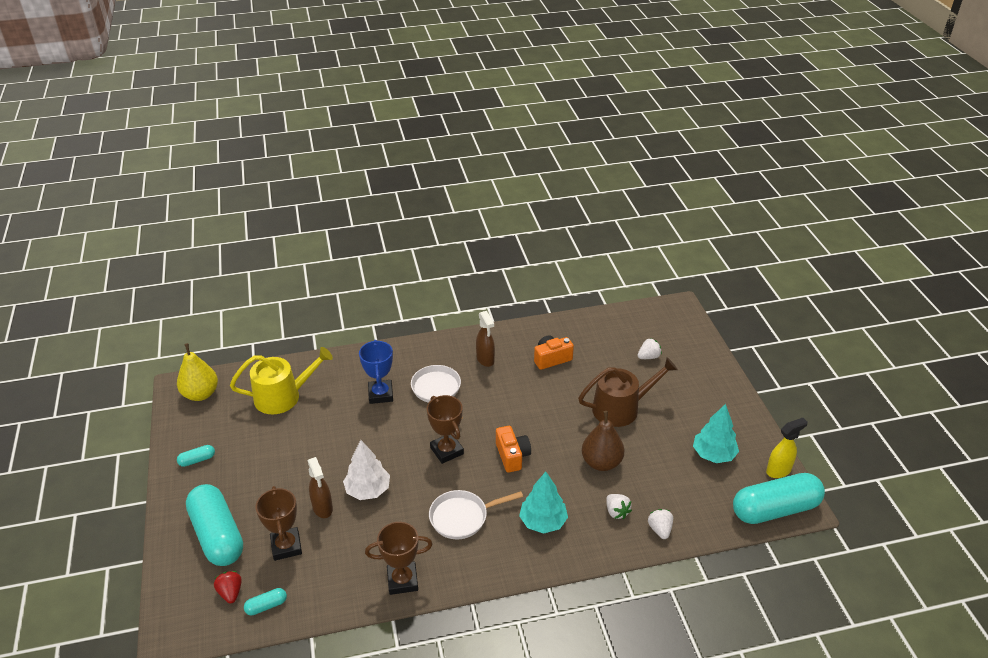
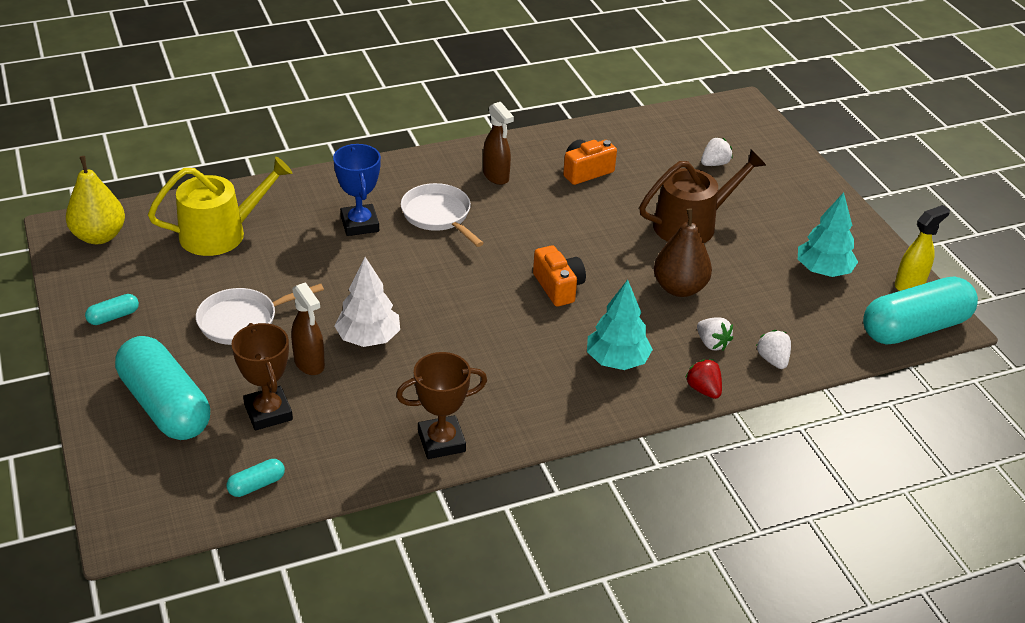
camera: 10 degrees left, 0 degrees up
(230, 592) = (201, 473): red strawberry -> red strawberry (703, 390)
(446, 451) = (467, 286): brown trophy -> none
(462, 517) = (506, 362): white pan -> white pan (242, 321)

